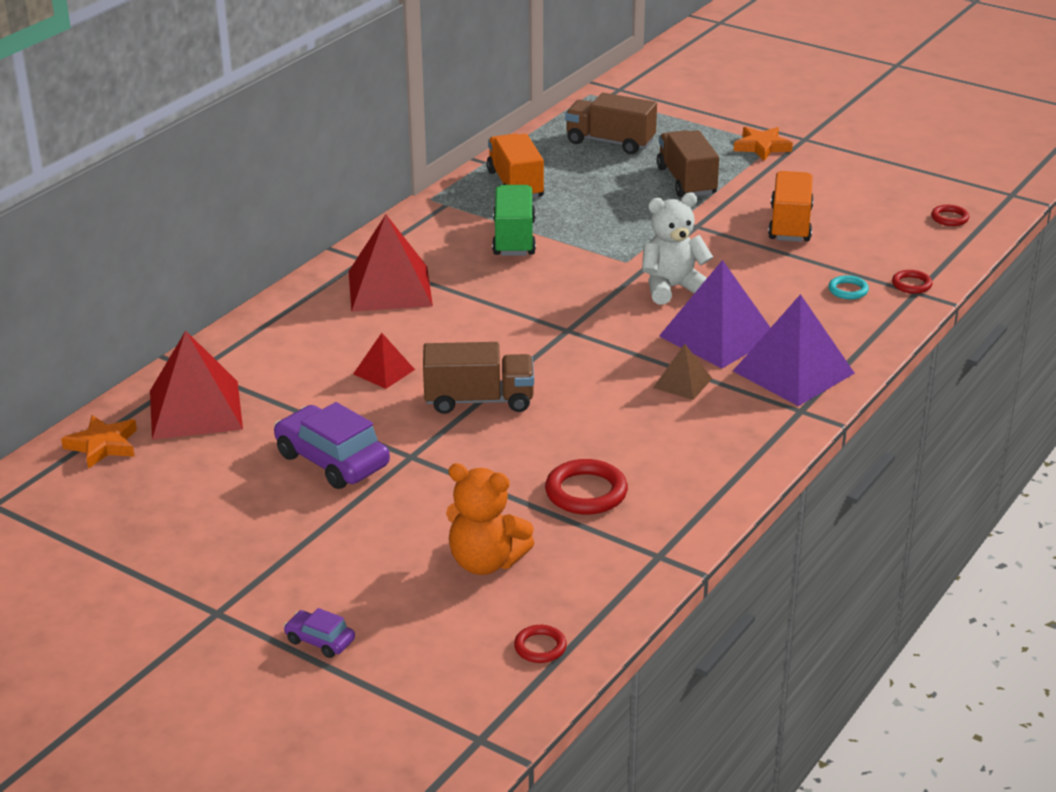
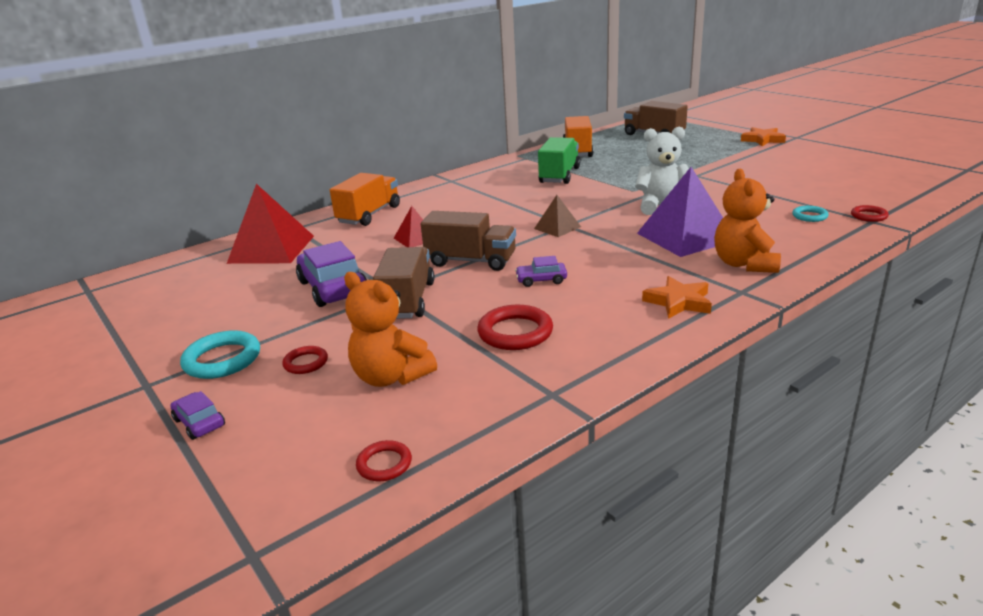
camera: 20 degrees right, 5 degrees down
(103, 445) = (193, 264): orange star -> orange star (678, 302)
(278, 570) = (222, 359): none -> turquoise ring
(389, 288) = (456, 195): red pyramid -> none
(579, 419) = (541, 280): none -> purple car
(682, 383) = (642, 263): brown pyramid -> brown pyramid (557, 227)
(686, 181) = (699, 154): brown truck -> brown truck (408, 300)
(790, 224) = (771, 177): orange truck -> orange truck (369, 215)
(793, 372) = (744, 264): purple pyramid -> orange teddy bear
(949, 218) = (909, 180): red ring -> red ring (306, 363)

